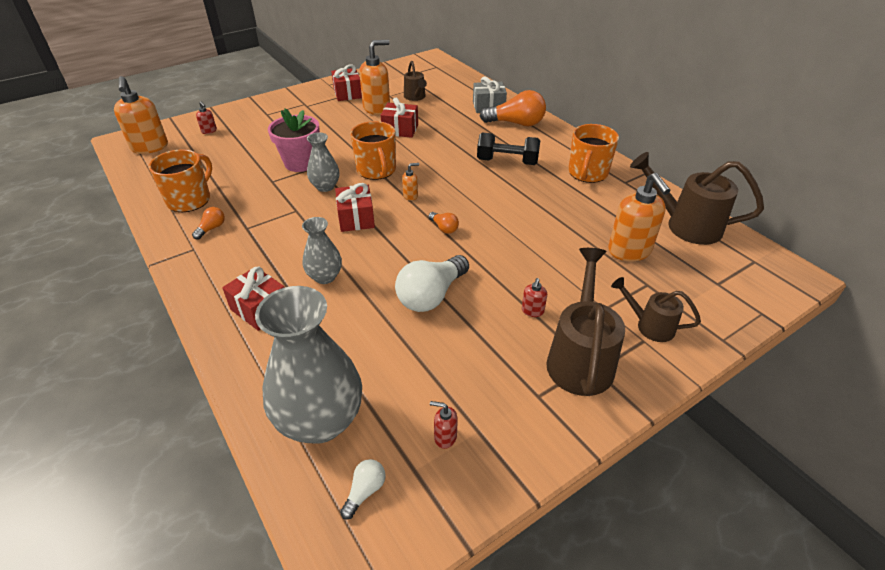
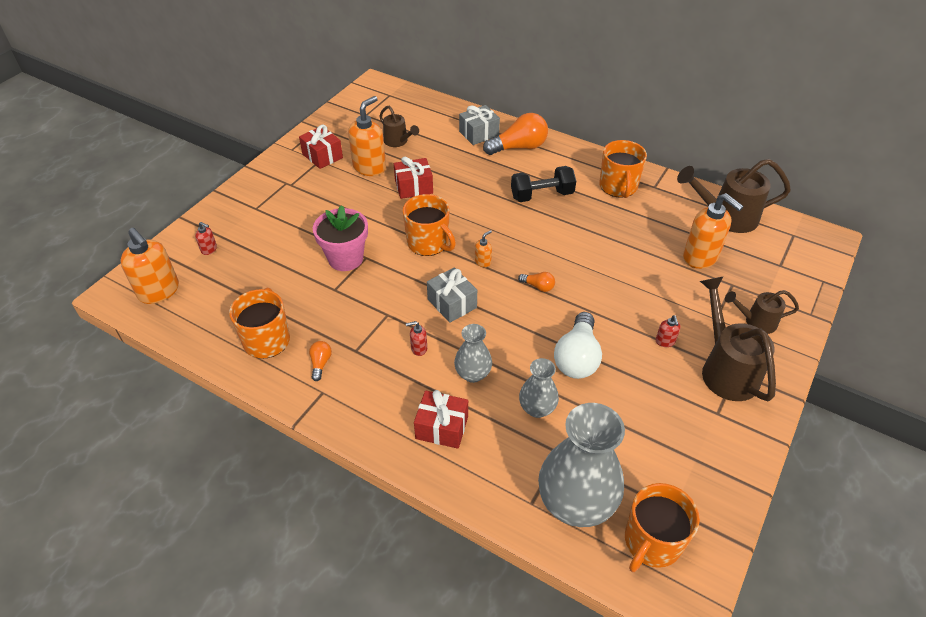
camera: 25 degrees left, 5 degrees up
(325, 186) = (394, 278): grey vase -> grey vase (537, 408)
(356, 218) = (452, 303): red gift -> grey gift
(365, 491) = (652, 542): white light bulb -> orange mug
(445, 437) = (676, 475): red soap dispenser -> red soap dispenser (418, 348)

